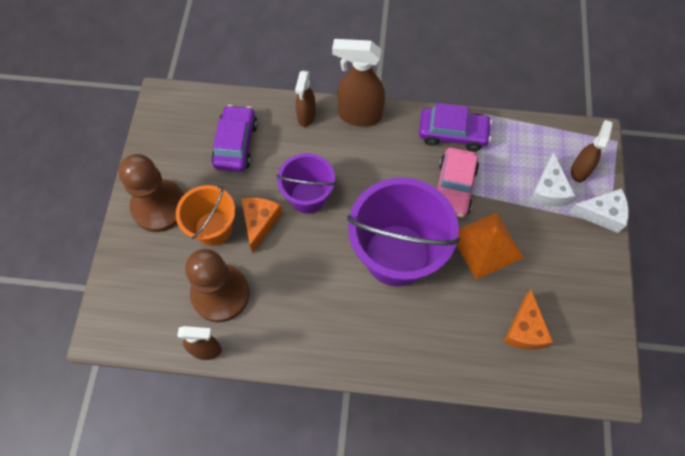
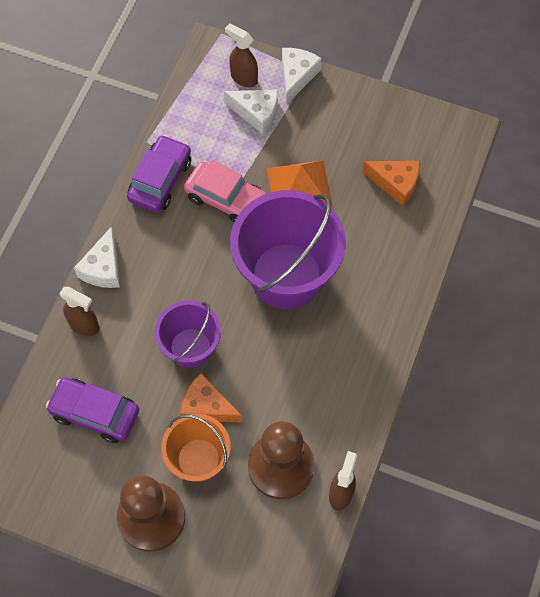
camera: 75 degrees left, 0 degrees up
(359, 115) = (103, 268): brown spray bottle -> white cheese

